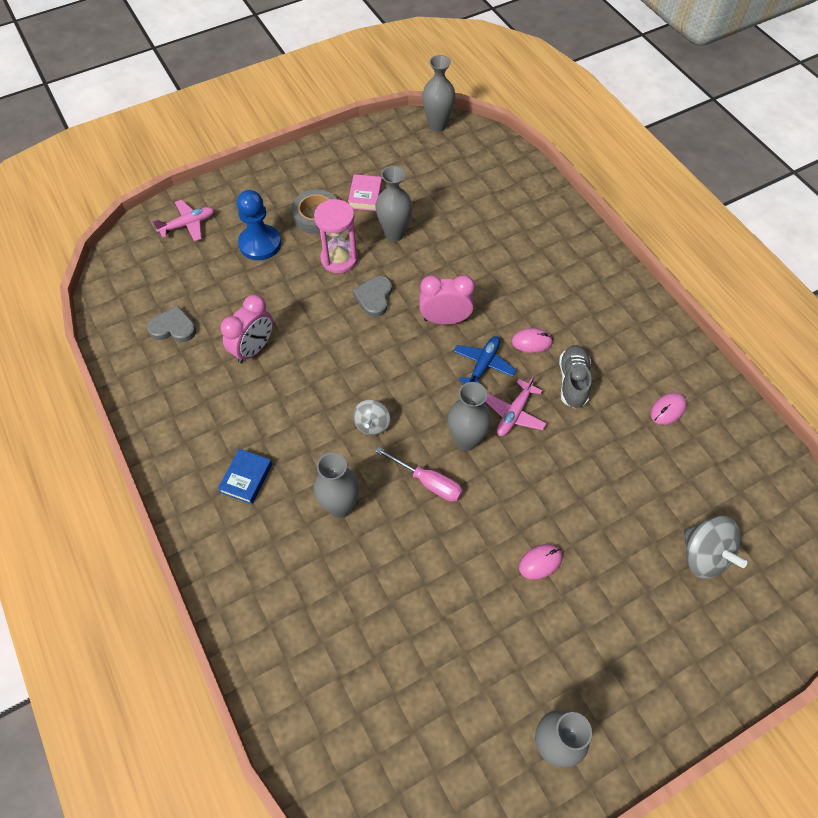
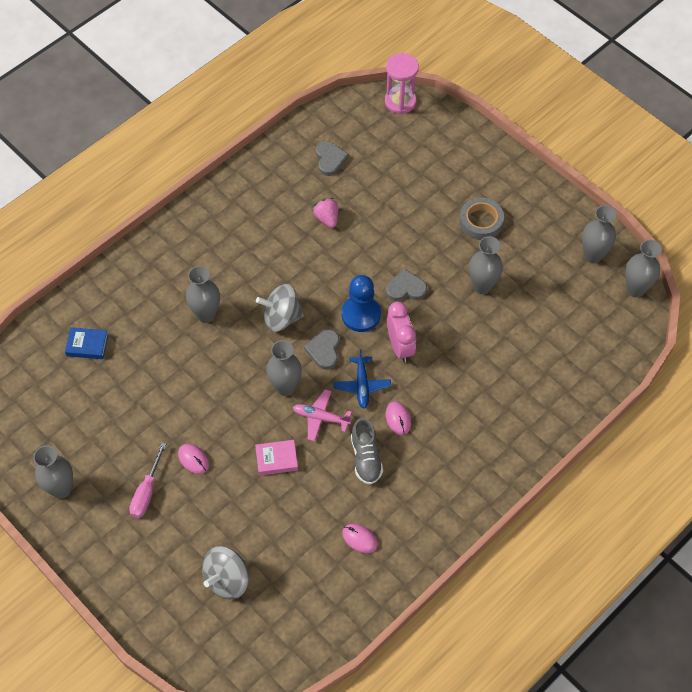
camera: 75 degrees right, 0 degrees up
(188, 224) = (436, 134): pink plane -> none
(246, 478) = (213, 248): blue book -> blue book (87, 345)
(254, 349) = (327, 218): pink clock -> pink strawberry
(260, 244) = (434, 190): blue pawn -> blue pawn (361, 314)
(339, 259) = (438, 252): pink hourglass -> pink hourglass (400, 101)
(365, 196) = (519, 252): pink book -> pink book (276, 459)
(372, 424) = (281, 318): grey spinning top -> grey spinning top, size x1.60
(390, 144) = (593, 255): none -> grey vase
(428, 391) = (324, 350): none -> grey heart
(428, 482) = (241, 368): pink screwdriver -> pink screwdriver (147, 492)
(483, 365) = (362, 385): blue plane -> blue plane turned 75 degrees clockwise
(573, 382) = (366, 458): grey shoe -> grey shoe turned 90 degrees clockwise

